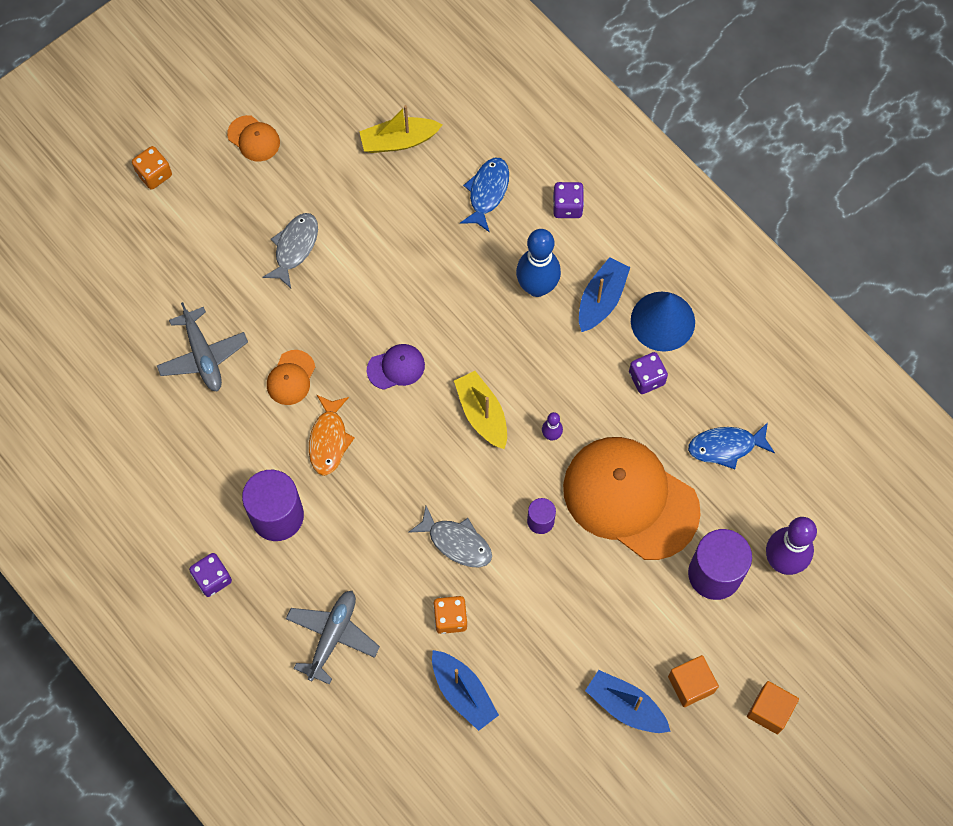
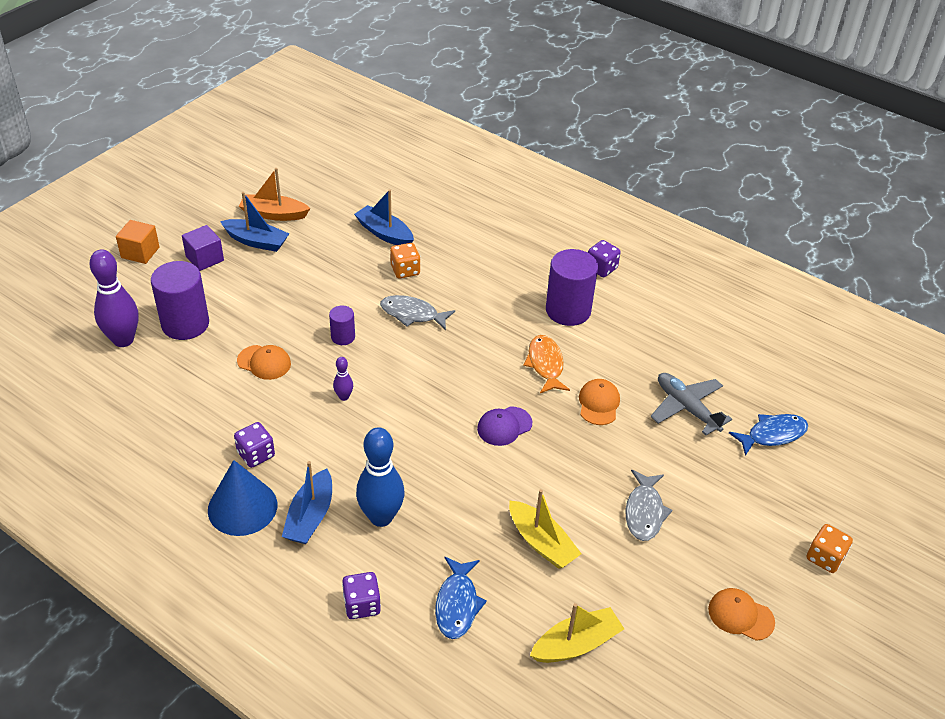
camera: 165 degrees right, 25 degrees down
(332, 636) = (494, 249): grey plane -> none
(482, 414) = (412, 403): yellow boat -> yellow boat (541, 542)
(600, 758) = (273, 214): none -> orange boat
(630, 498) = (264, 362): orange cap -> orange cap, size x0.42
(691, 684) = (204, 258): orange cube -> purple cube
(726, 447) = (174, 412): blue fish -> blue fish (772, 434)

